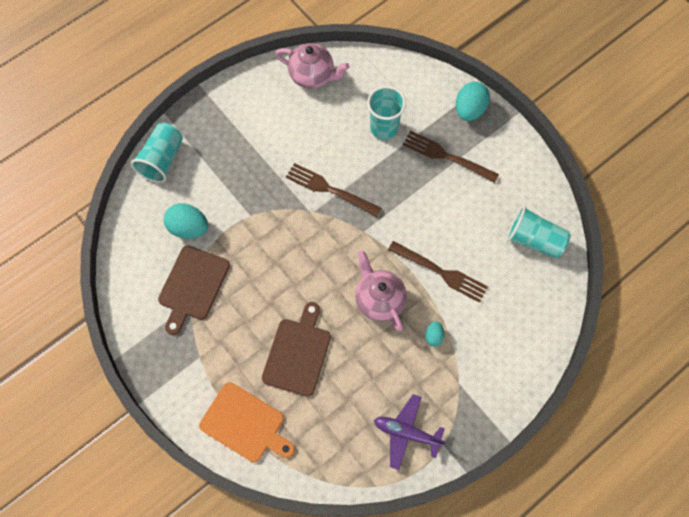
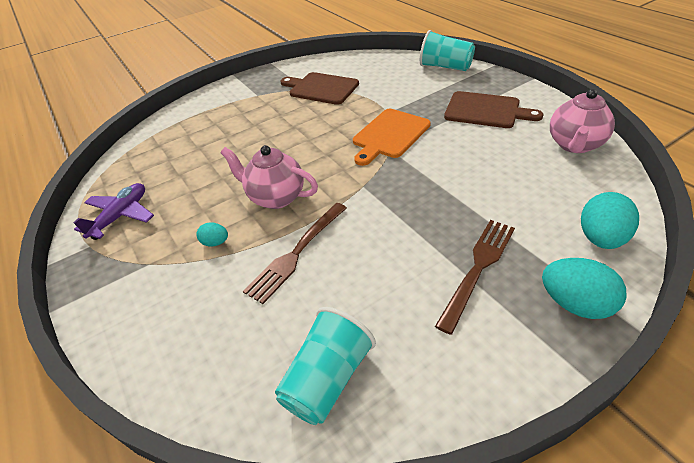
camera: 100 degrees right, 25 degrees down
(189, 228) = (377, 83): turquoise egg -> turquoise egg (600, 238)
(245, 424) = (190, 119): orange cutting board -> orange cutting board (389, 135)
(298, 353) = (239, 144): brown cutting board -> brown cutting board (486, 110)
(330, 189) = (418, 160): brown fork -> none
(379, 300) = (276, 197): pink teapot -> pink teapot turned 135 degrees counterclockwise
(384, 128) = (513, 204): turquoise cup -> none

